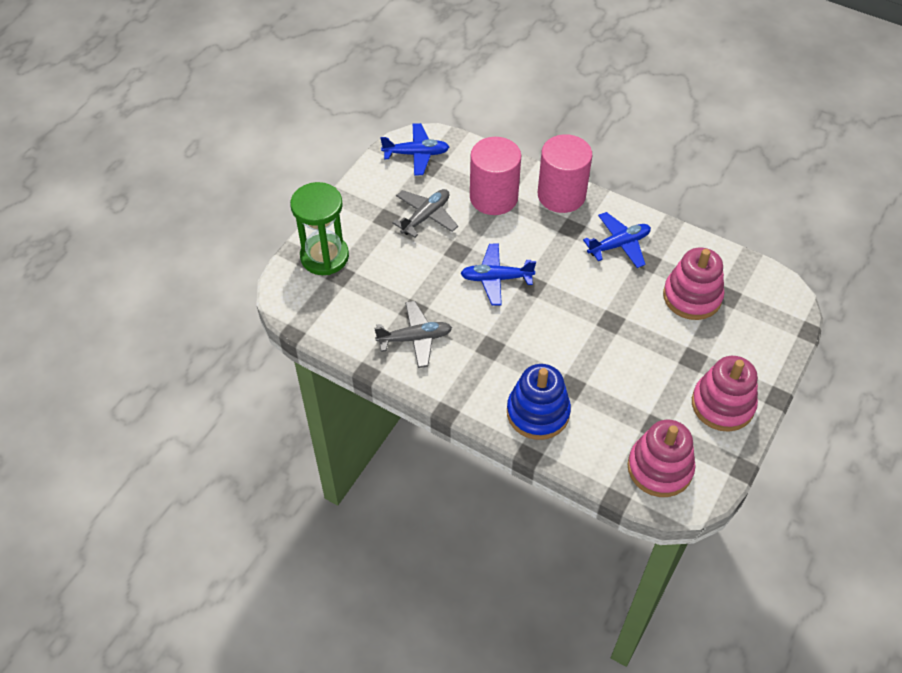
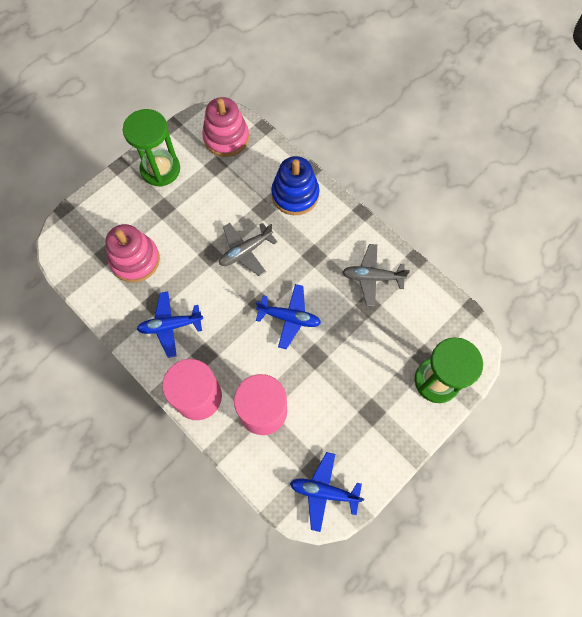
camera: 165 degrees left, 15 degrees up
(426, 216) = (334, 404): grey plane -> grey plane (245, 251)
(722, 404) = (160, 169): pink stacking toy -> green hourglass

